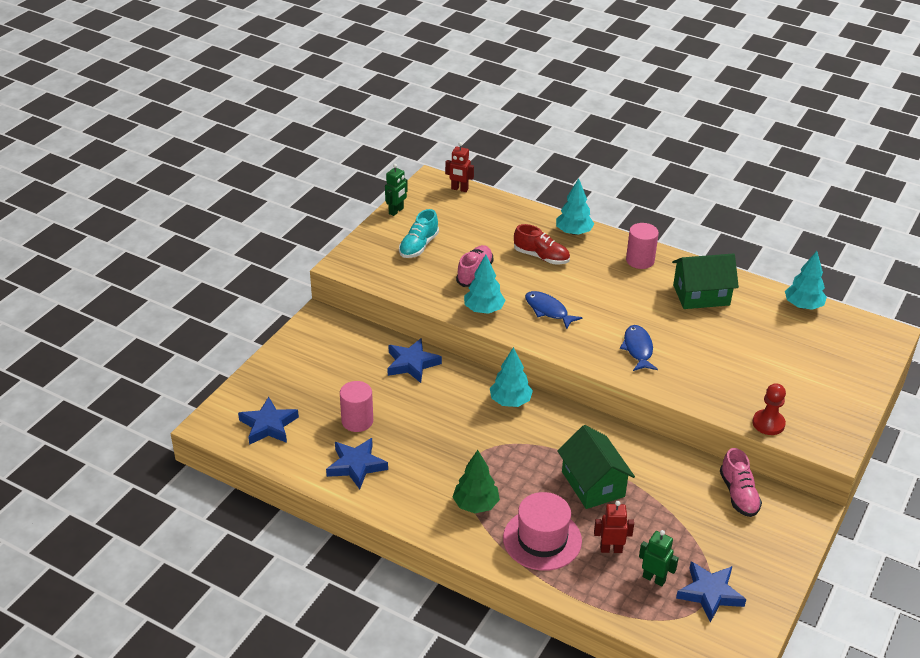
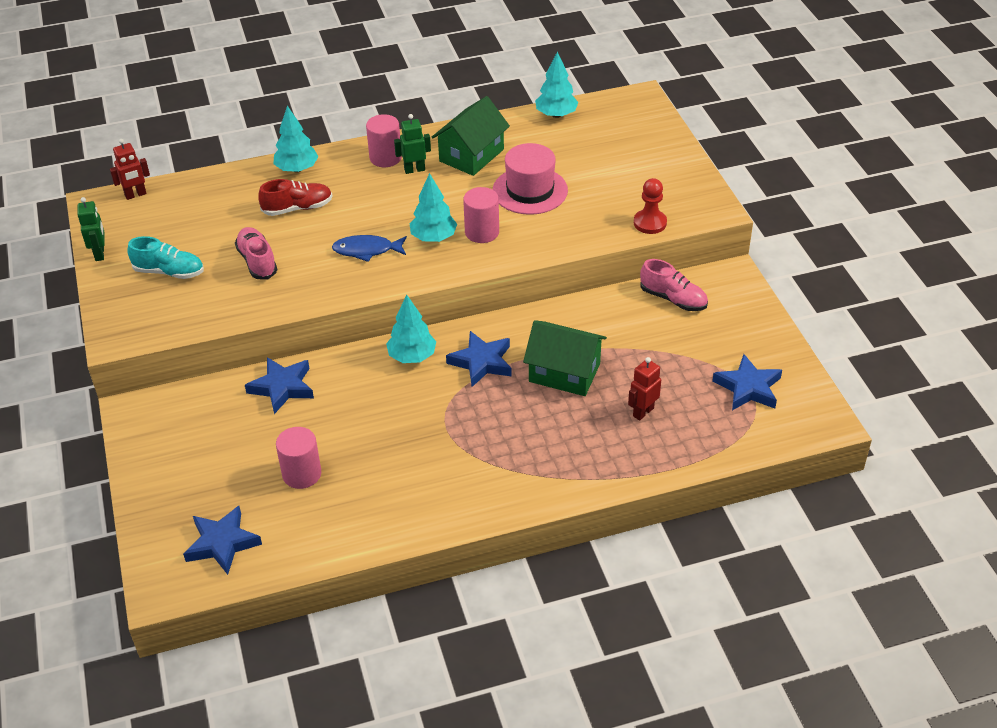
camera: 45 degrees left, 5 degrees up
(356, 465) = (355, 512): blue star -> blue star (481, 362)
(418, 246) = (169, 272): turquoise shoe -> turquoise shoe turned 60 degrees counterclockwise
(476, 505) = (499, 462): green tree -> none
(484, 310) = (310, 288): turquoise tree -> turquoise tree (433, 238)
(542, 539) = (585, 446): pink hat -> pink hat (530, 190)
(638, 349) = (482, 232): blue fish -> pink cylinder
(654, 578) = (699, 408): green robot -> green robot (414, 170)

